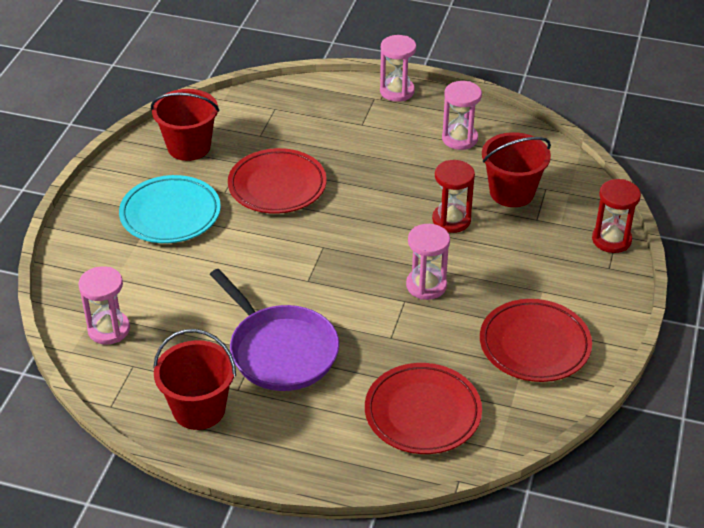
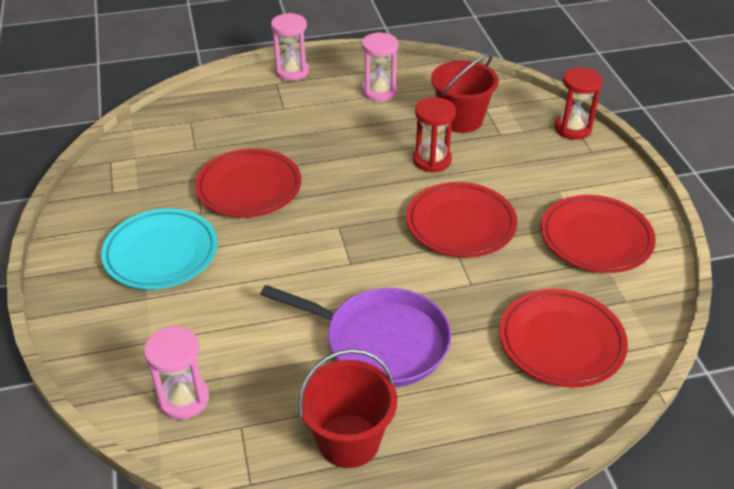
camera: 30 degrees left, 0 degrees up
(189, 147) = (131, 183): red bucket -> none
(426, 285) = (461, 224): pink hourglass -> red plate

